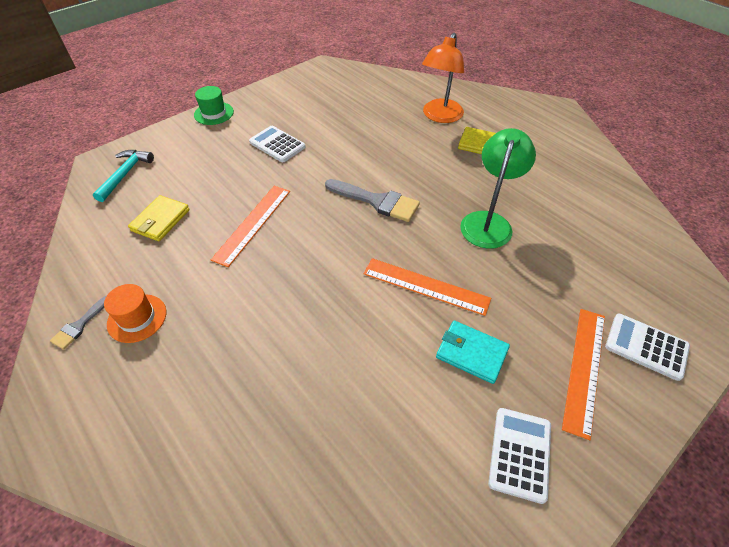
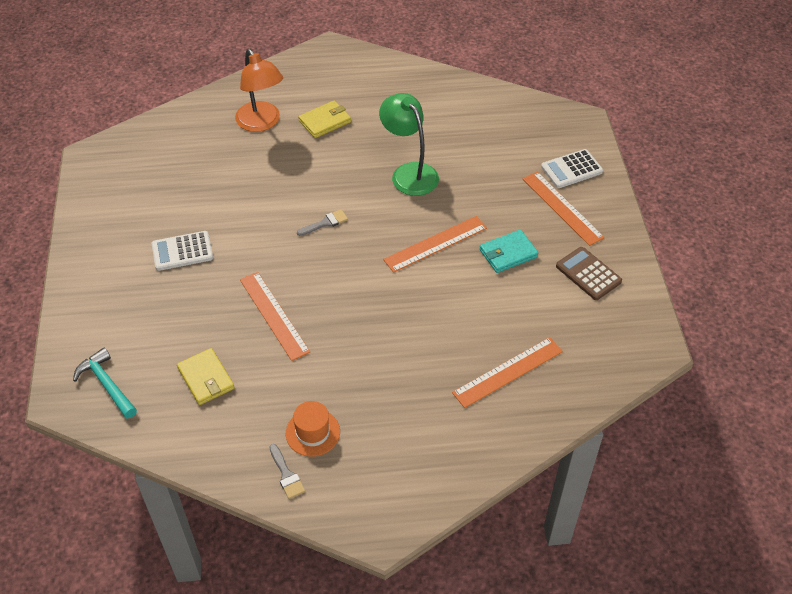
camera: 55 degrees left, 0 degrees up
(214, 113) = (76, 277): green hat -> none
(310, 447) = (508, 372): none -> orange ruler
(377, 201) = (325, 223): grey brush -> grey brush, size x0.54
(520, 454) = (588, 274): white calculator -> brown calculator

